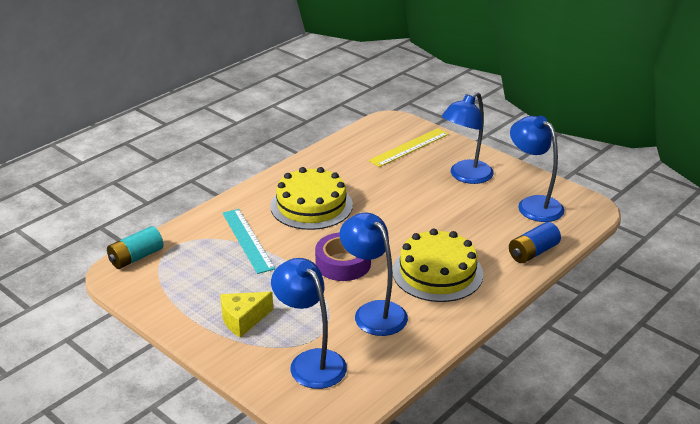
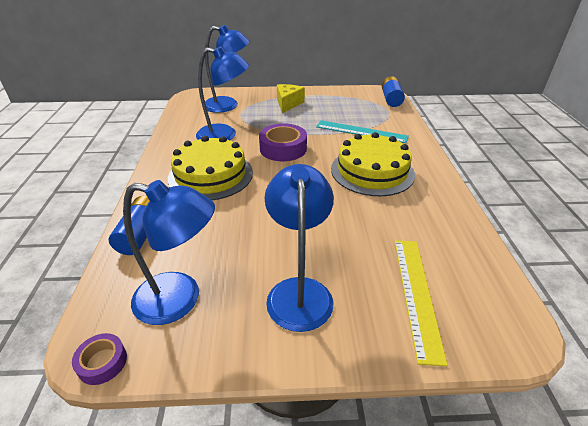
camera: 135 degrees right, 5 degrees up
(136, 257) = (391, 99): turquoise battery -> blue battery
(589, 200) = (102, 362): none -> purple tape

